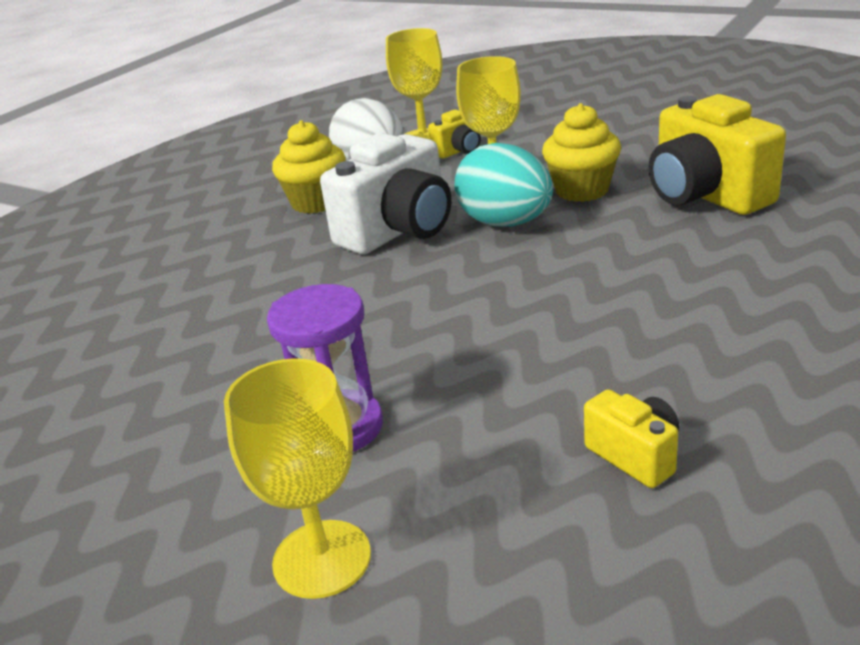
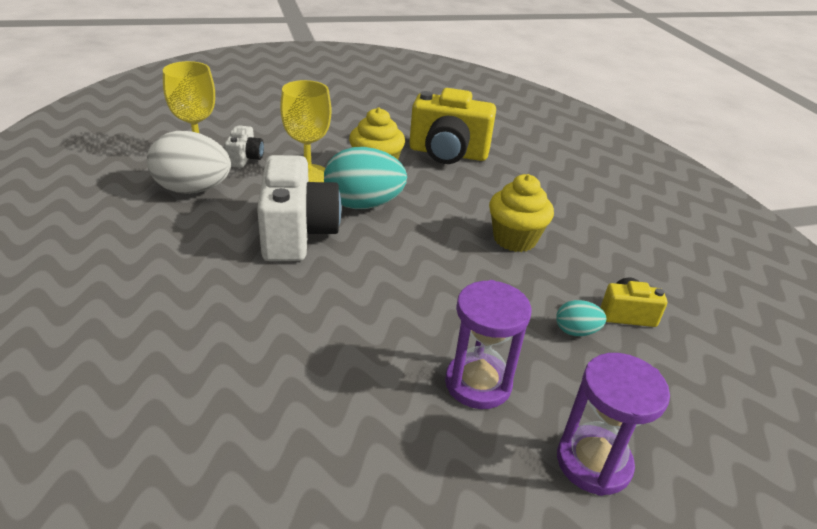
camera: 55 degrees left, 5 degrees up
(316, 202) = (189, 232): yellow cupcake -> yellow cupcake (514, 239)
(322, 559) = (593, 462): yellow goblet -> purple hourglass
(459, 151) = (245, 159): yellow camera -> white camera
(530, 438) = (576, 331): none -> turquoise egg

